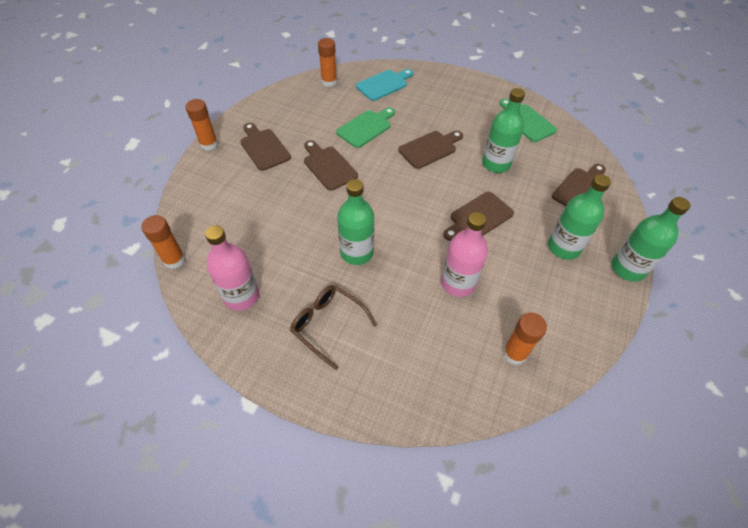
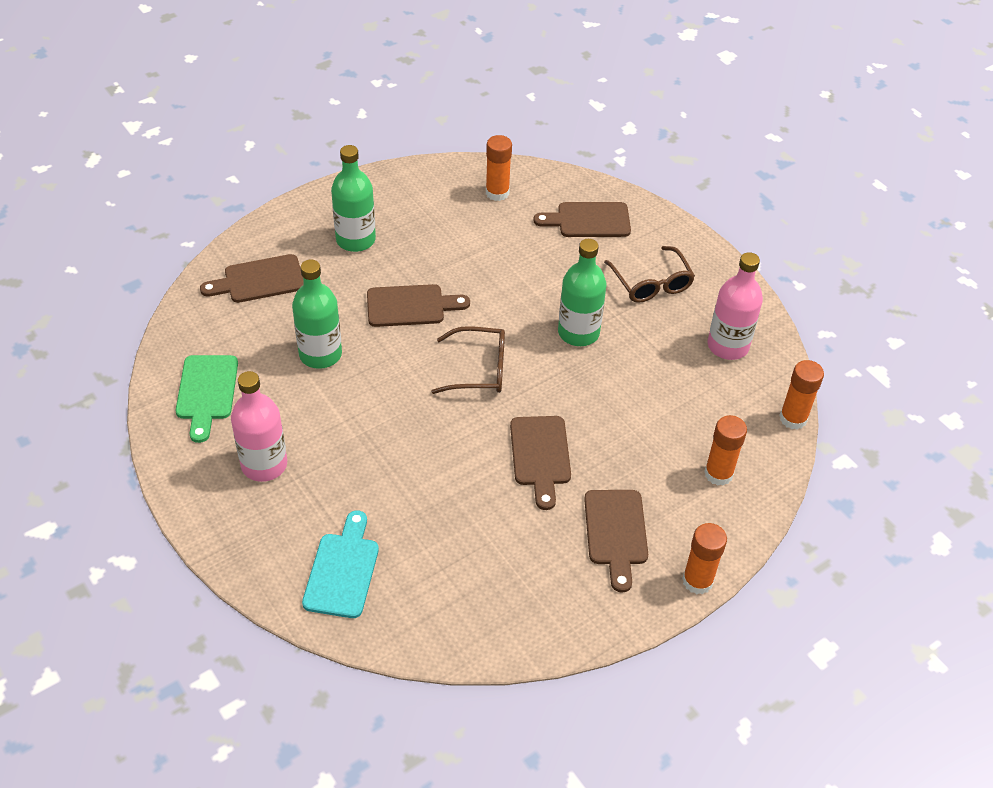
camera: 150 degrees left, 5 degrees down
(329, 82) = (430, 626): orange glue stick -> orange glue stick (718, 474)
(366, 127) = (441, 495): green cutting board -> none
(384, 84) = (342, 570): turquoise cutting board -> turquoise cutting board turned 105 degrees clockwise
(400, 197) = (479, 369): none -> brown glasses
(430, 148) = (382, 416): brown cutting board -> brown cutting board (588, 220)
(458, 283) = (496, 259): pink bottle -> pink bottle (264, 465)
(627, 268) = (318, 198): green bottle -> none

